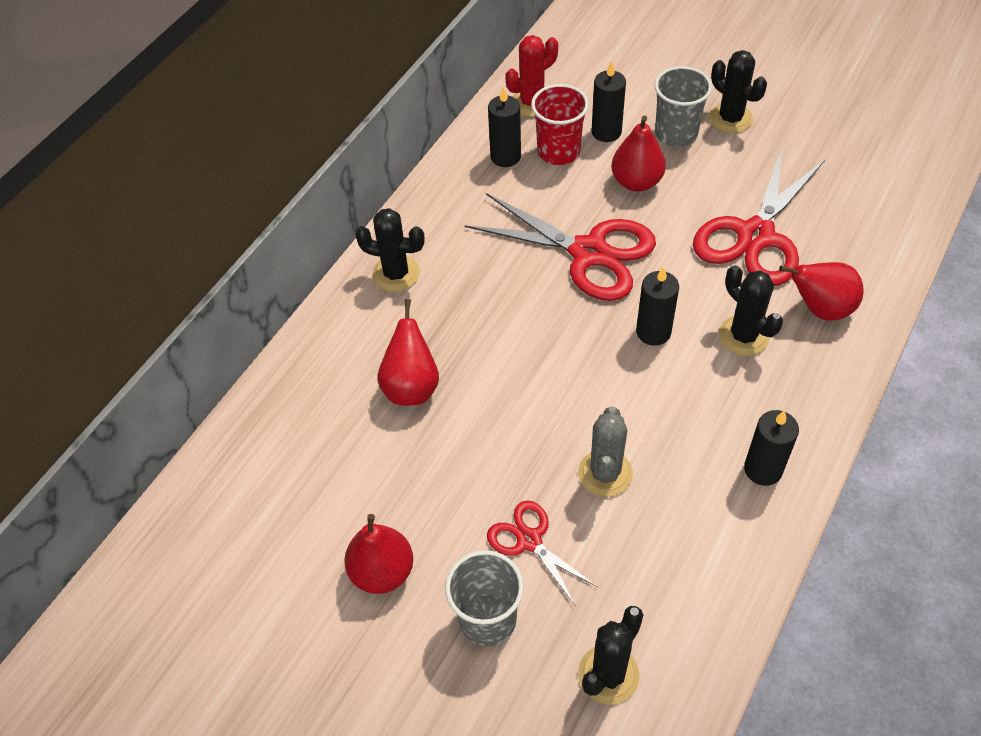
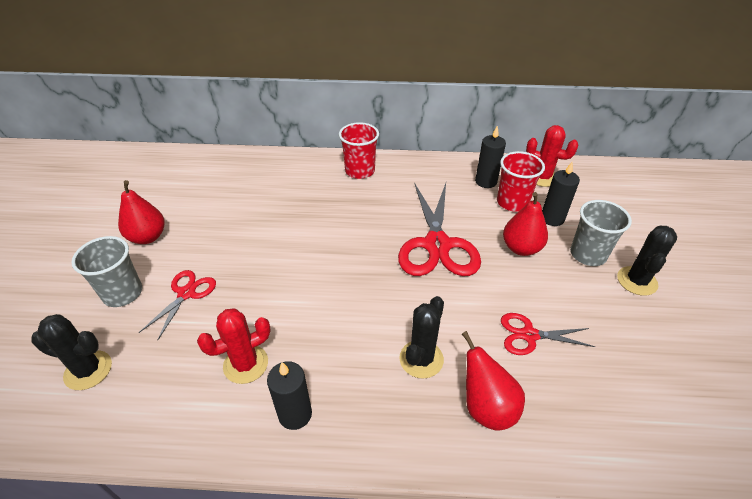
camera: 60 degrees right, 10 degrees down
(396, 274) = (360, 171): black cactus -> red cup
(411, 387) = (281, 204): red pear -> none
(605, 473) = (253, 315): grey cactus -> none
(653, 332) = (390, 301): black candle -> none
(677, 499) = (246, 364): none -> red cactus
(755, 236) = (529, 335): red scissors -> red scissors, size x0.53

